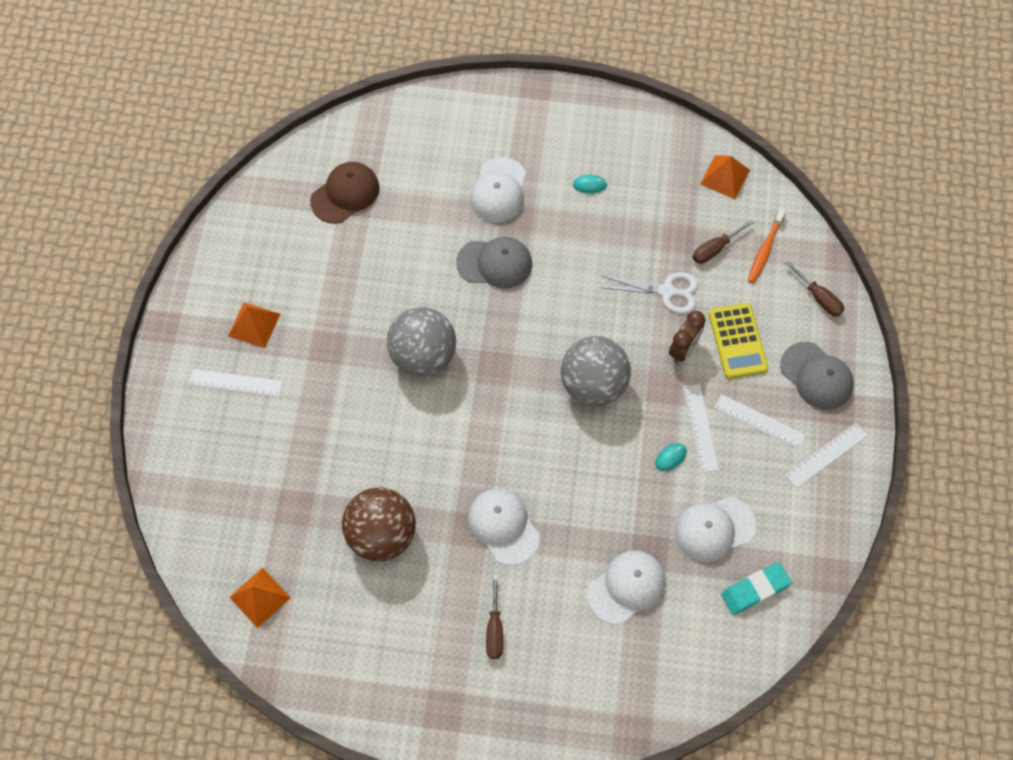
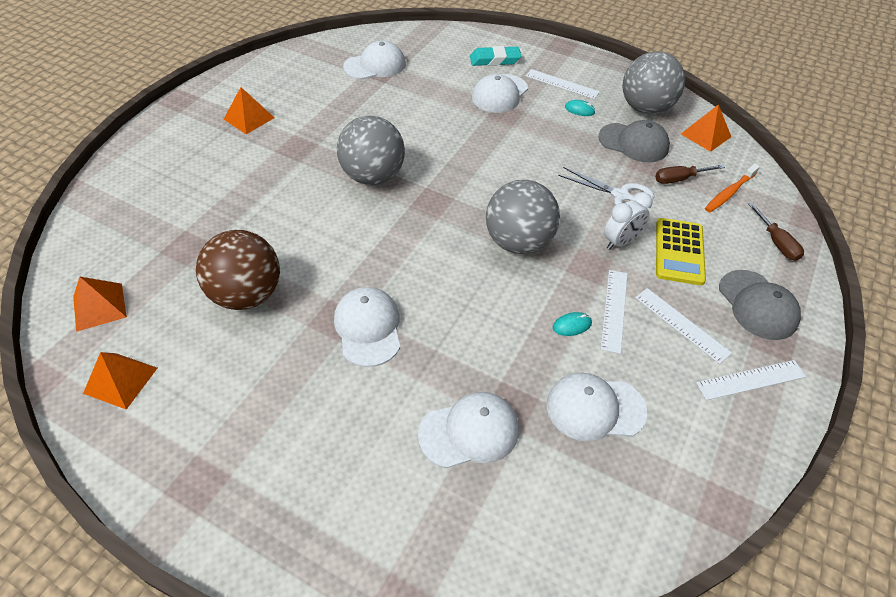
camera: 20 degrees right, 15 degrees down
(236, 383) = (206, 149): white ruler -> white ruler (562, 84)
(327, 655) = (120, 380): none -> orange pyramid
(345, 194) = (375, 65): brown cap -> white cap
(494, 628) = (303, 419): brown screwdriver -> none
(495, 263) = (471, 135): grey cap -> grey cap (633, 143)
(655, 158) = (645, 108): none -> grey ball
(683, 349) = (620, 242): brown clock -> white clock
(755, 590) = (622, 491): turquoise eraser -> turquoise eraser (495, 60)

